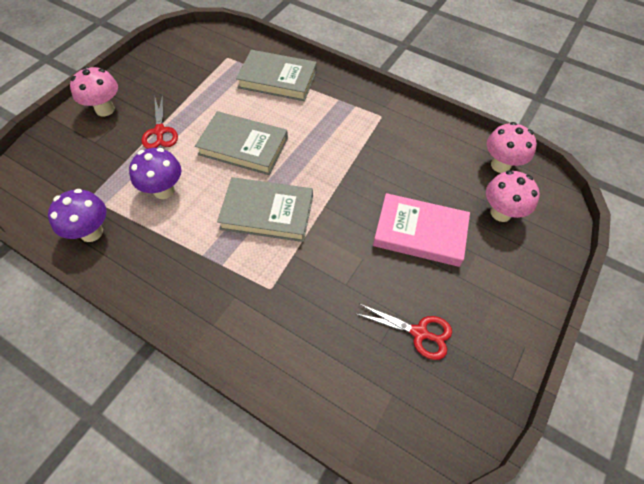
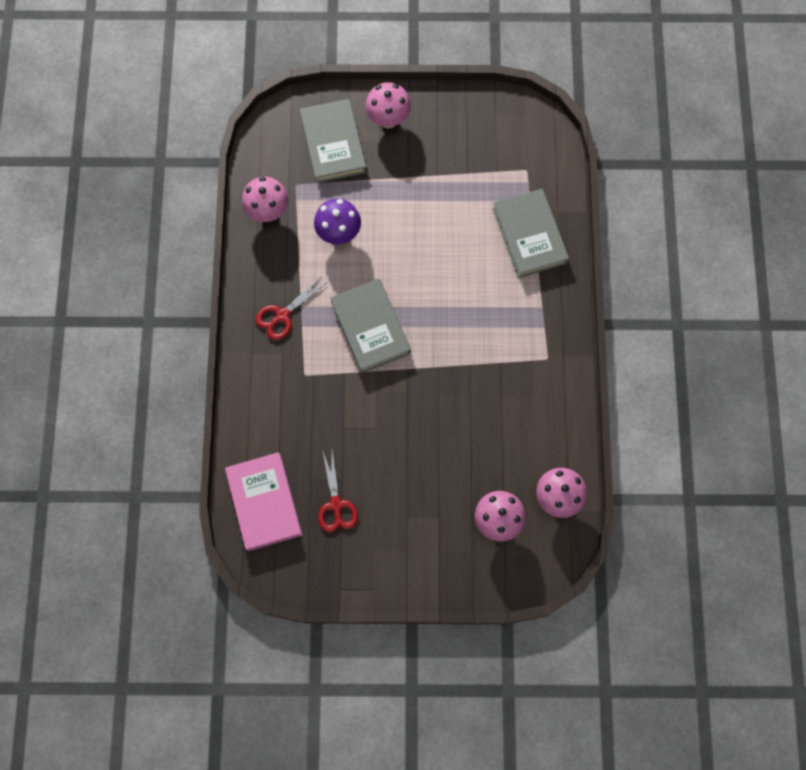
camera: 60 degrees right, 15 degrees up
(91, 232) = (268, 212): purple mushroom -> pink mushroom
(160, 131) = (395, 183): red scissors -> red scissors (282, 315)
(243, 146) = (426, 262): grey book -> grey book (333, 144)
(420, 233) = (430, 461): pink book -> pink book (264, 502)

